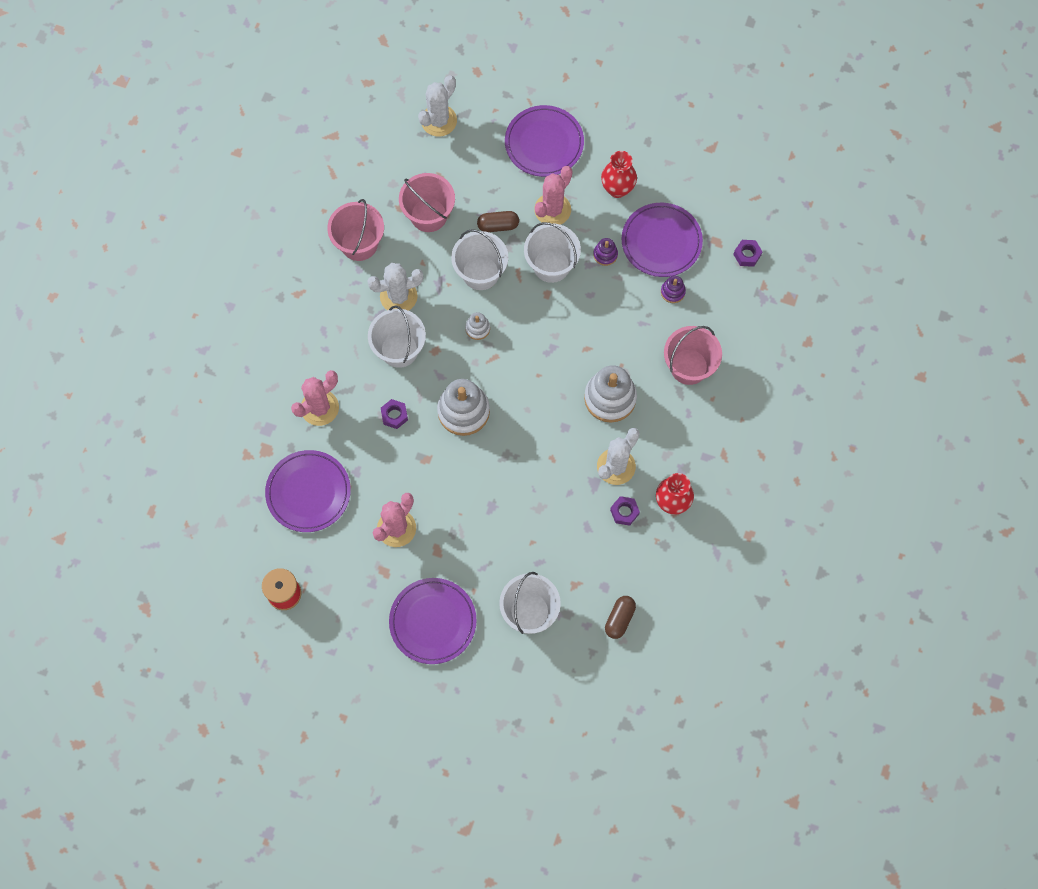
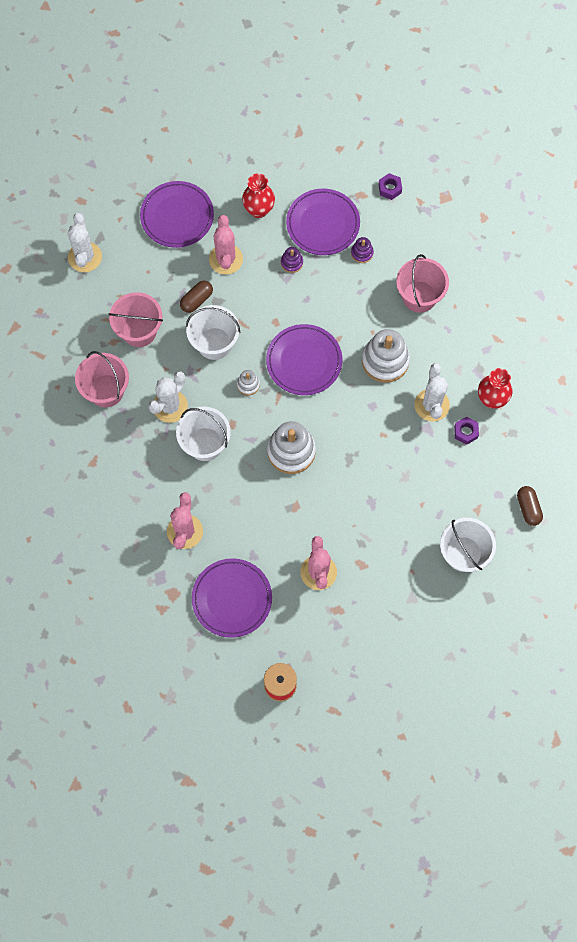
camera: 40 degrees left, 0 degrees up
(394, 415) = (244, 494): purple nut -> none
(433, 622) = (403, 616): purple plate -> purple plate (304, 361)
(551, 265) = (260, 299): white bucket -> none

